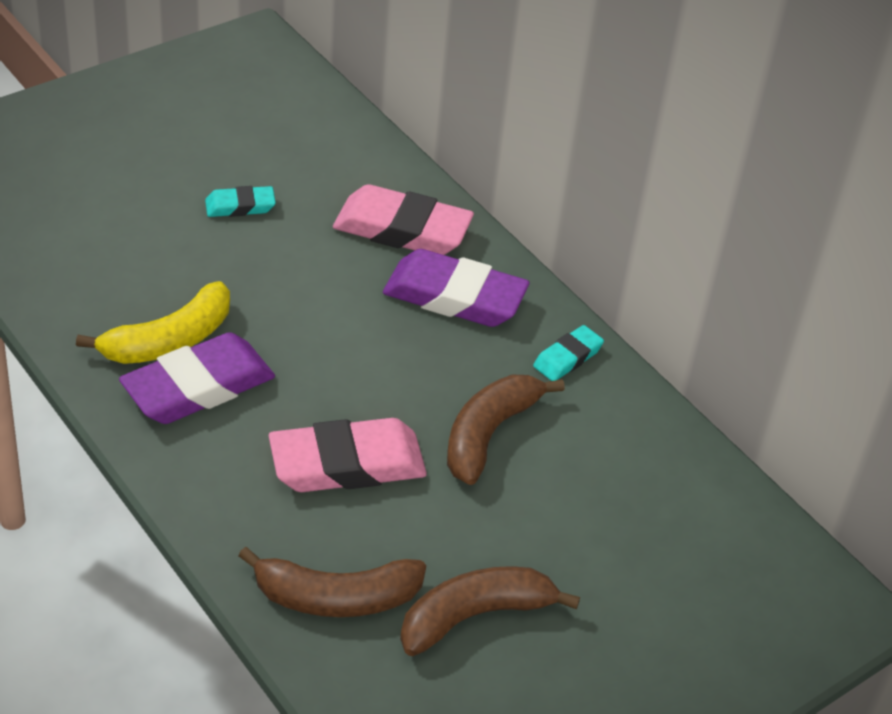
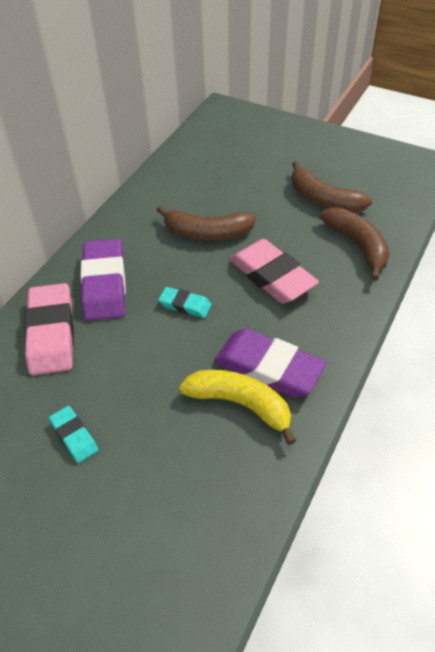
camera: 110 degrees left, 5 degrees up
(567, 357) = (126, 224): turquoise eraser -> turquoise eraser (185, 305)

